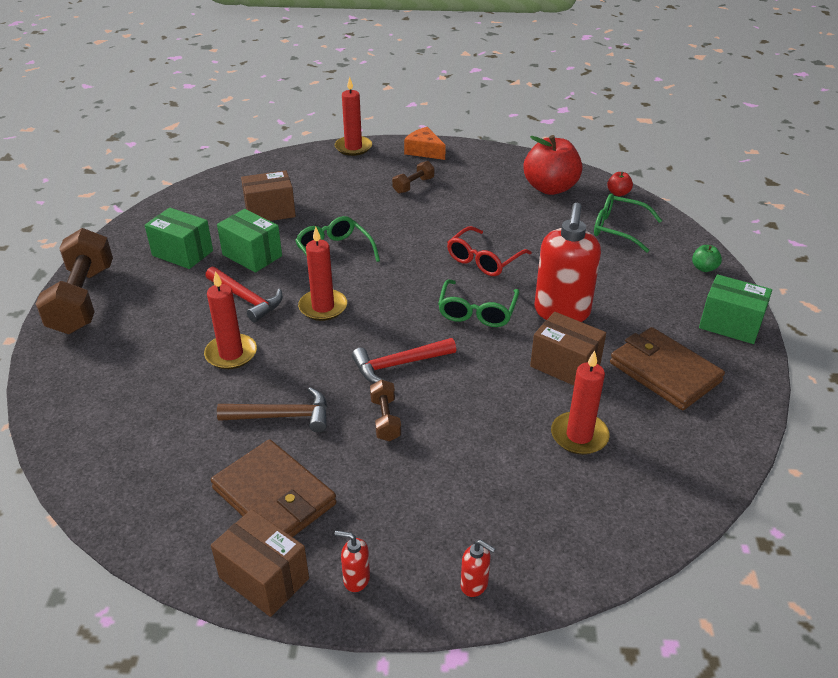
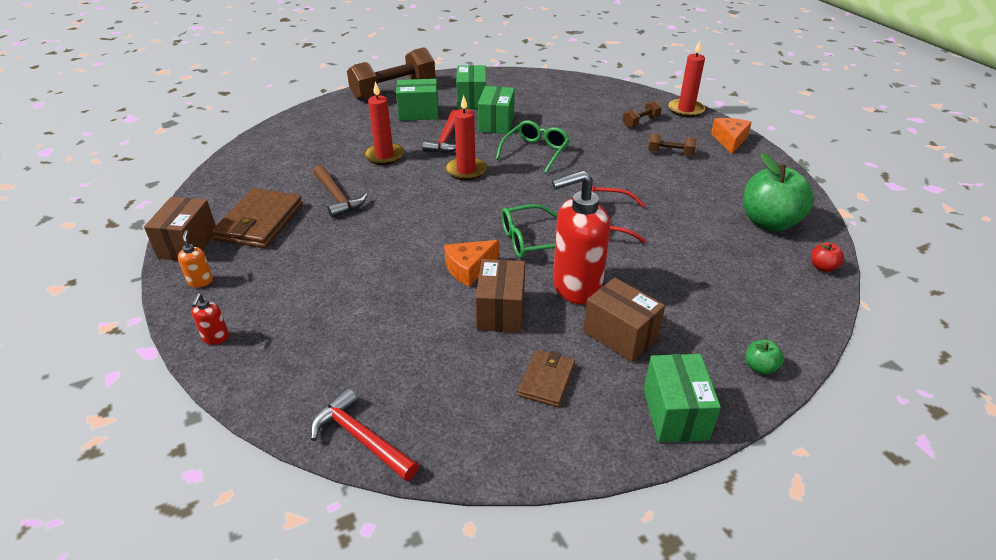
camera: 60 degrees right, 0 degrees up
(164, 299) = (418, 113): none -> green box
(270, 211) = (555, 110): brown box -> brown box (620, 335)
(356, 579) = (200, 281): red soap dispenser -> orange soap dispenser
(385, 419) = (363, 240): brown dumbbell -> brown dumbbell (641, 122)
(399, 364) = (429, 225): red hammer -> red hammer (361, 438)
(490, 362) = (469, 268): none -> orange cheese
(550, 188) = (769, 222): red apple -> green apple
(579, 436) = (413, 346): red candle -> none
(618, 229) = (755, 285): green glasses -> none
(664, 372) = (546, 380): brown wallet -> brown wallet, size x0.58

